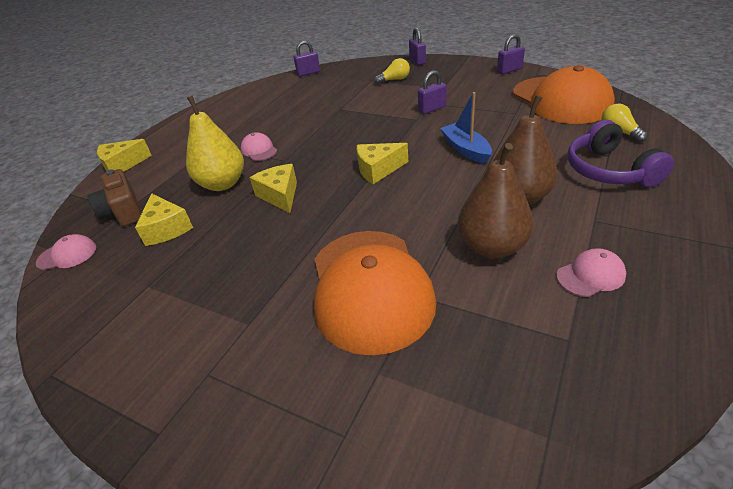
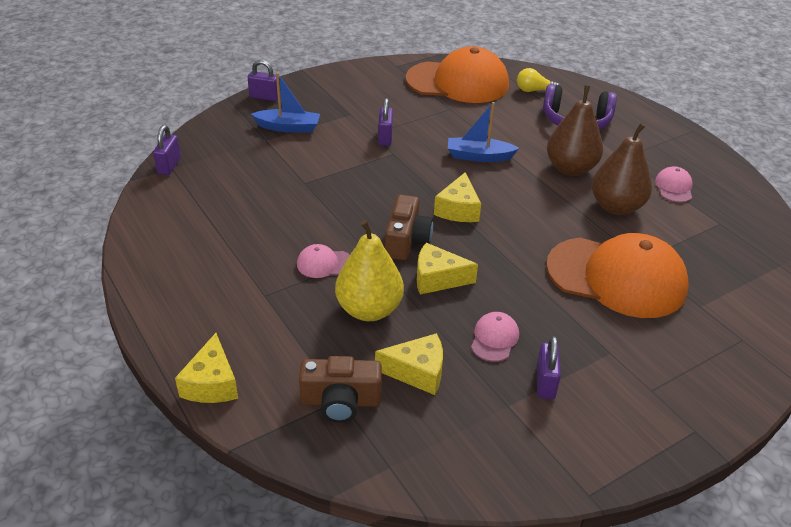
camera: 65 degrees left, 0 degrees up
(67, 255) = (391, 465): pink cap -> pink cap (494, 338)
(314, 166) = (406, 241): none -> brown camera
(394, 80) = (288, 127): yellow light bulb -> blue boat
(509, 70) = (369, 71): purple padlock -> purple padlock (545, 383)

